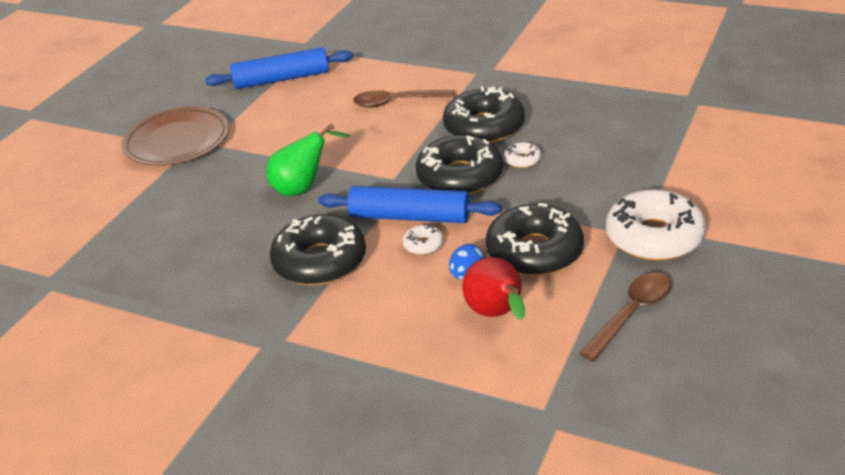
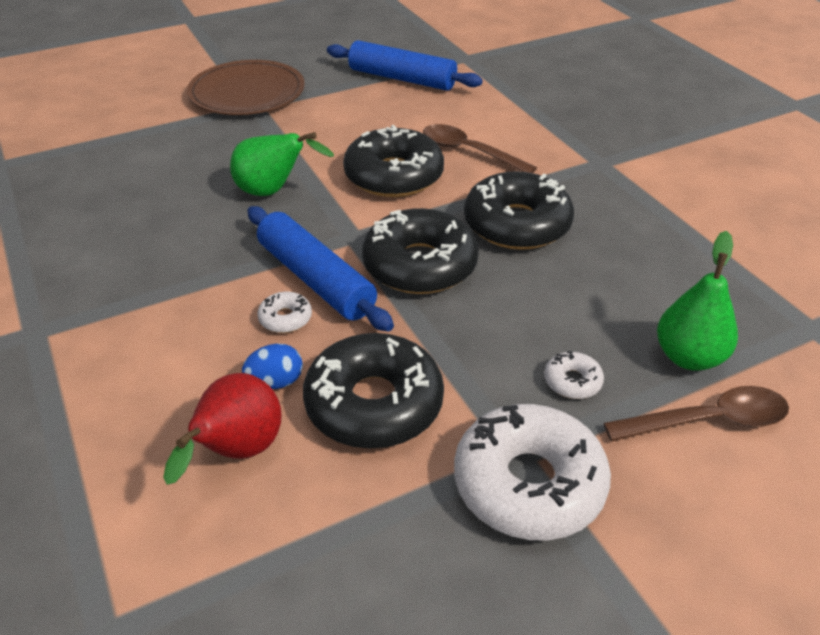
camera: 35 degrees right, 5 degrees up
(320, 261) = (182, 274): black donut -> black donut (394, 176)
(522, 160) = (507, 285): white donut -> white donut (572, 381)
(631, 314) = (367, 570): brown spoon -> brown spoon (708, 421)
(655, 143) = (688, 357): none -> green pear

